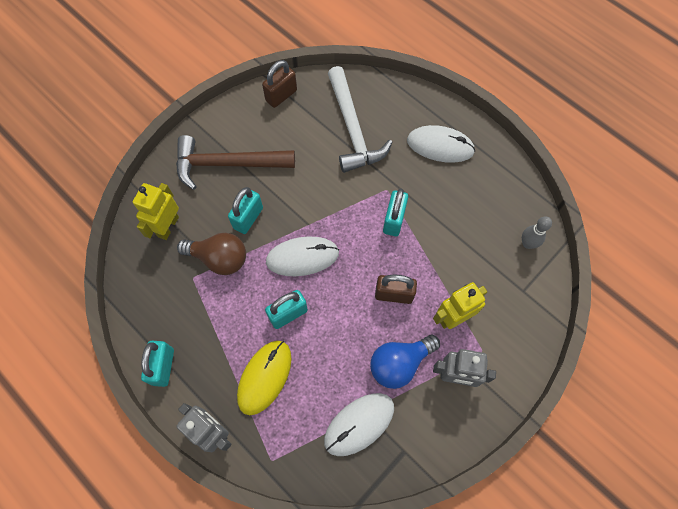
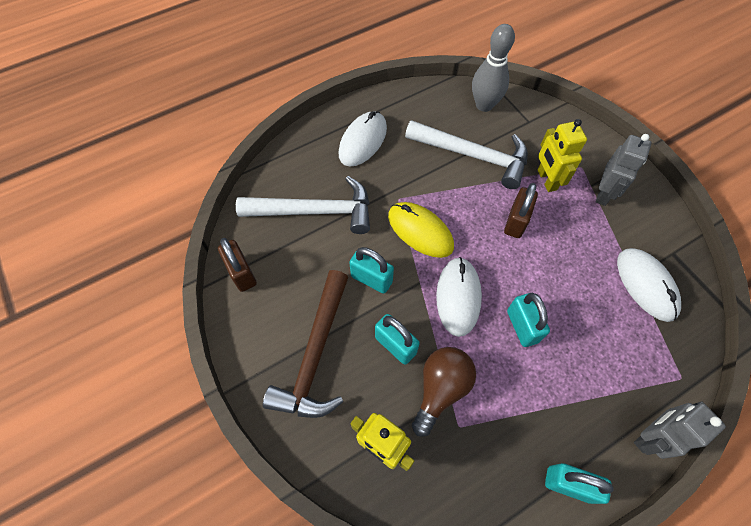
camera: 75 degrees left, 5 degrees down
(264, 377) = (591, 366): yellow mouse -> yellow mouse (420, 231)
(394, 220) = (435, 201): turquoise padlock -> turquoise padlock (371, 279)
(399, 363) = (588, 235): blue light bulb -> none
(458, 244) = (473, 155): none -> white hammer
(527, 243) = (484, 105): grey bowling pin -> grey bowling pin, size x1.69

